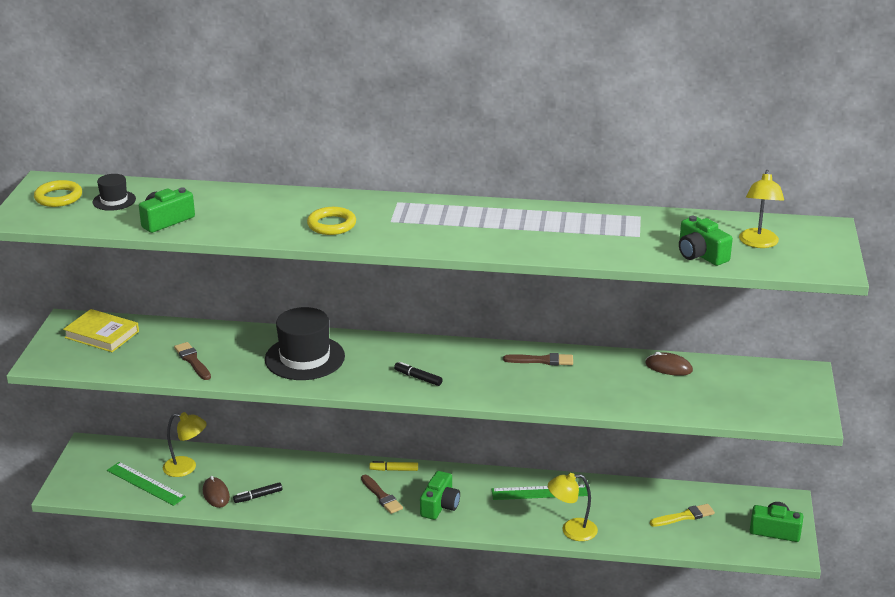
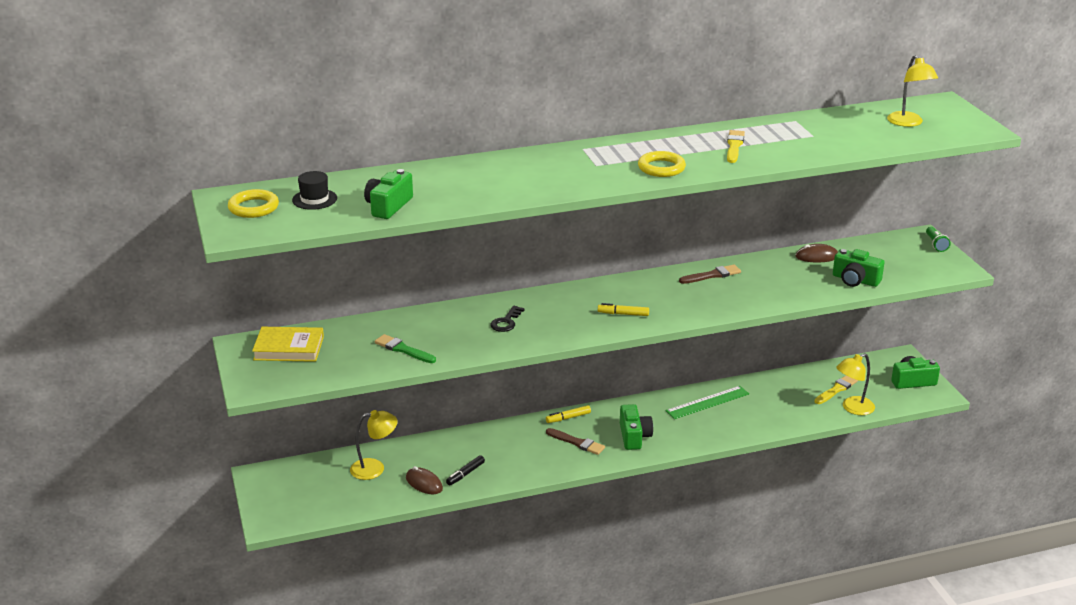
camera: 25 degrees left, 0 degrees up
(145, 483) = (347, 493): green ruler -> none
(192, 360) = (403, 349): brown brush -> green brush
(304, 358) = (506, 322): black hat -> black key
(331, 225) = (547, 178): yellow ring -> yellow ring (661, 168)
(418, 378) = (623, 314): black marker -> yellow marker
(546, 230) = (734, 146): none -> yellow brush
(571, 530) = (759, 425): yellow lamp -> yellow lamp (853, 408)
(700, 254) = (876, 140): green camera -> green camera (855, 280)
(812, 385) = (936, 244): none -> green flashlight

